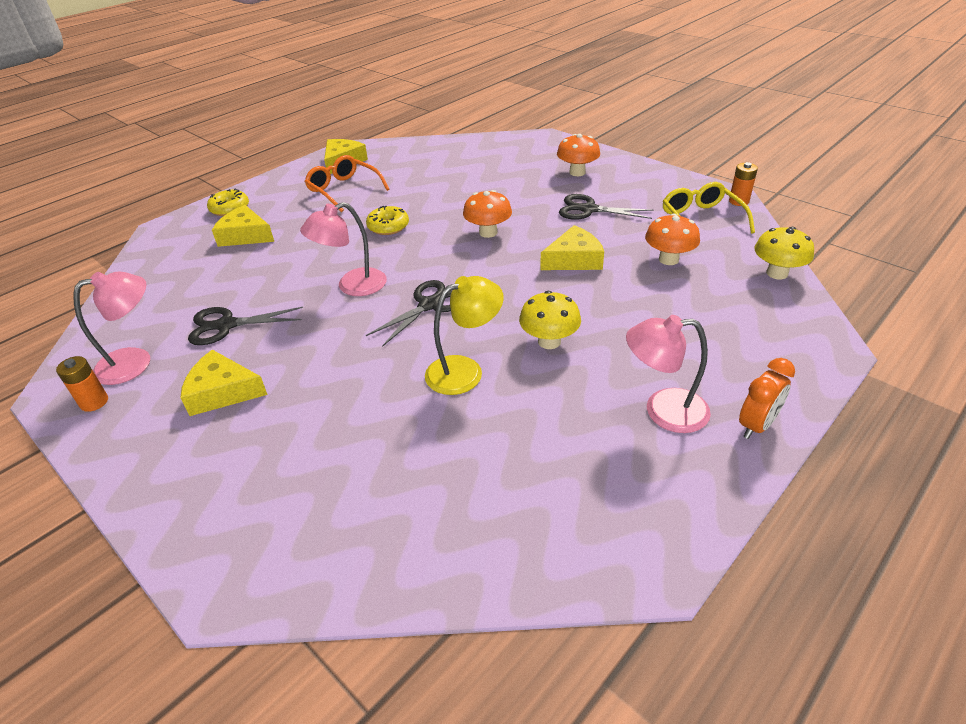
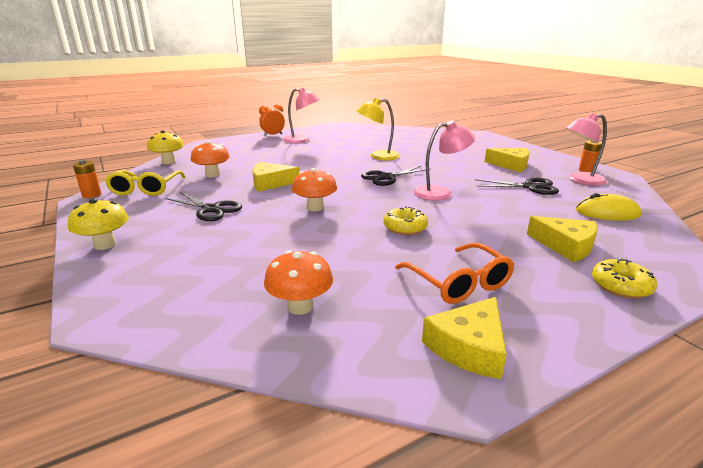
camera: 165 degrees left, 15 degrees down
(165, 290) = (607, 213): none -> yellow mouse
(549, 341) = (328, 158): yellow mushroom -> yellow mushroom (105, 245)
(577, 172) = (160, 246): orange mushroom -> orange mushroom (300, 306)

